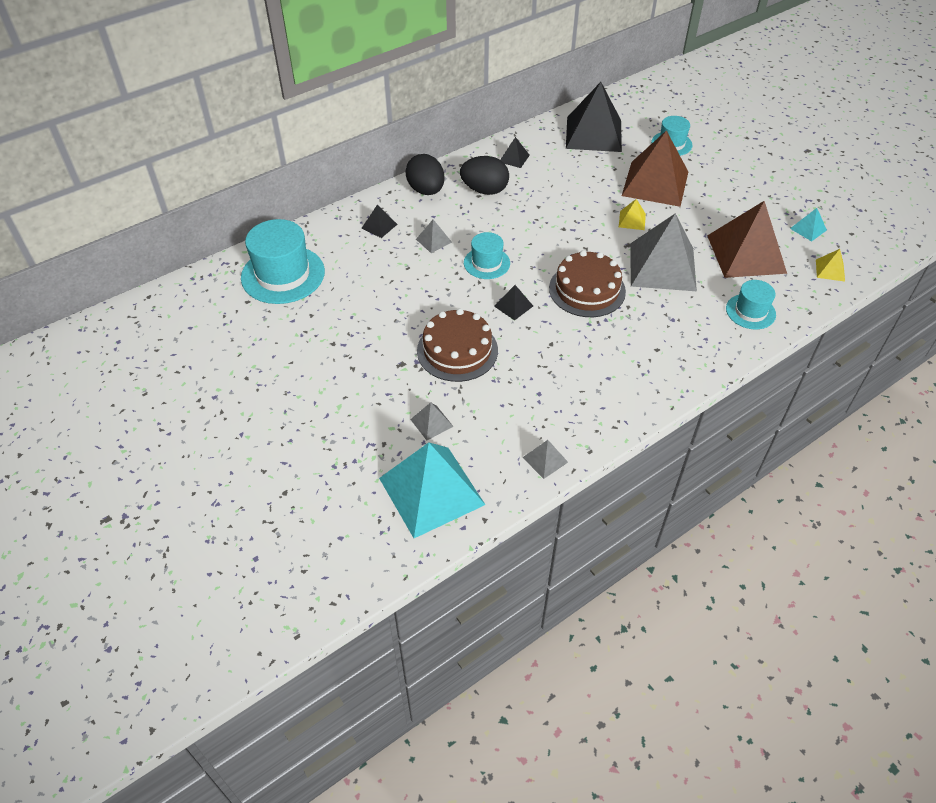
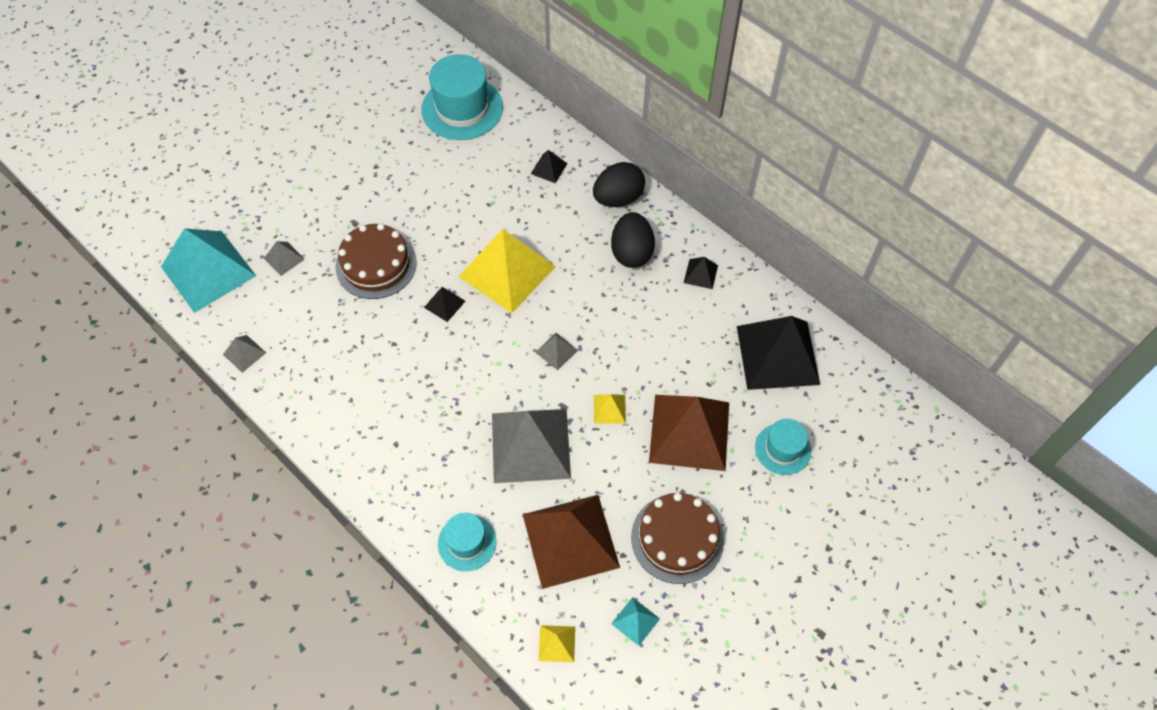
camera: 80 degrees right, 10 degrees up
(433, 240) = (534, 219): grey pyramid -> grey pyramid (556, 351)
(486, 263) = (507, 271): turquoise hat -> yellow pyramid
(587, 290) = (479, 370): brown cake -> brown cake (677, 538)

